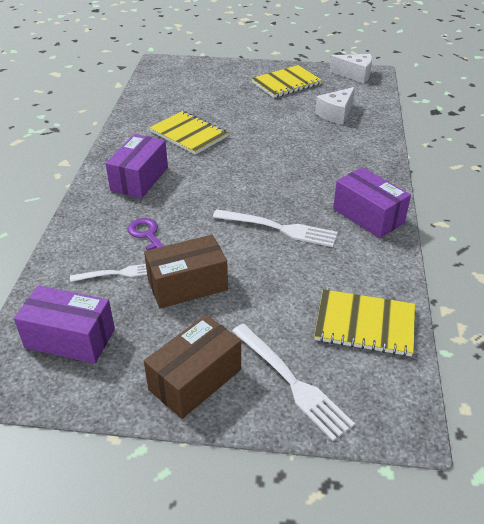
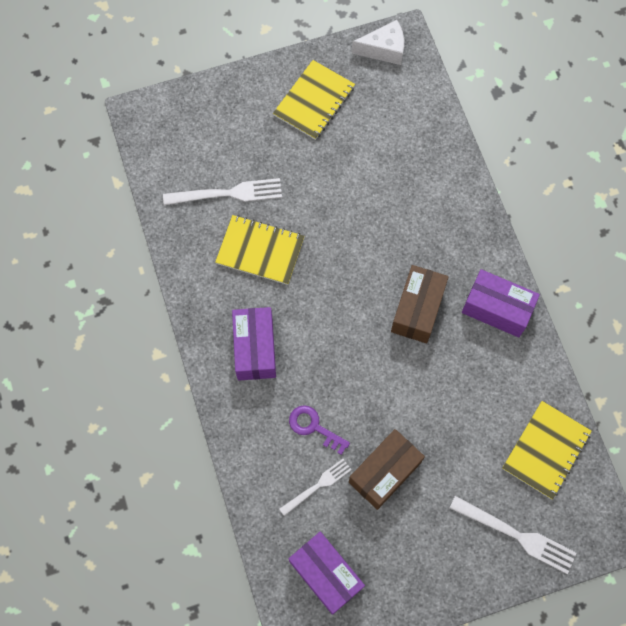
camera: 25 degrees left, 30 degrees up
(70, 338) = (326, 574): purple box -> purple box turned 60 degrees clockwise
(195, 379) = (446, 567): brown box -> brown box (417, 310)
(279, 228) = (426, 363): white fork -> white fork (228, 193)
(336, 114) = (397, 144): white cheese -> none
(364, 324) = (546, 450): yellow notebook -> yellow notebook turned 45 degrees counterclockwise

